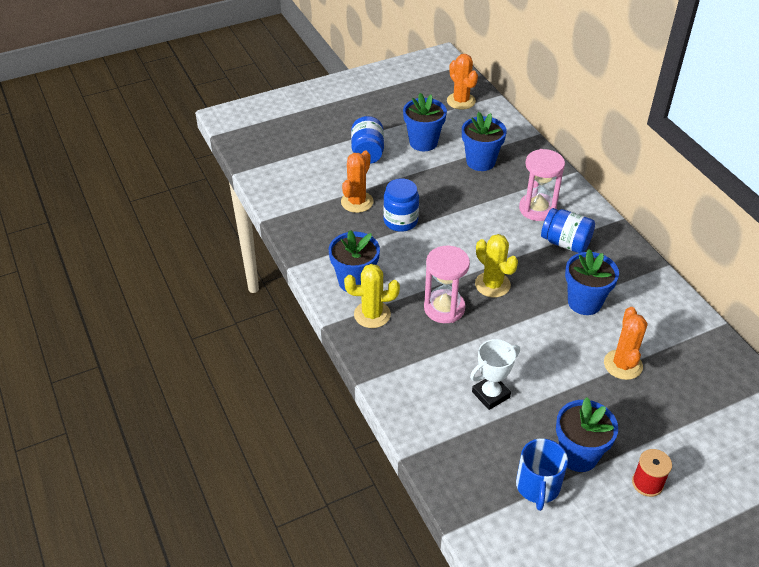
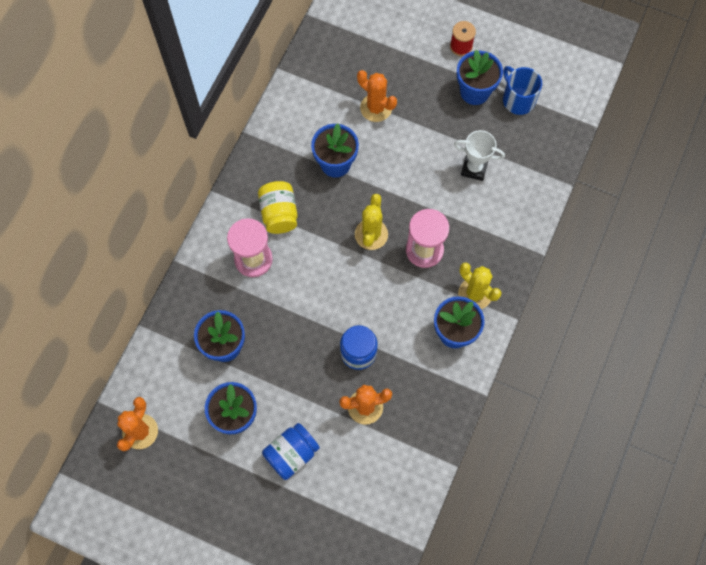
camera: 130 degrees left, 25 degrees up
(537, 486) = (518, 99): blue mug -> blue mug turned 90 degrees counterclockwise
(565, 243) = (279, 214): blue jar -> yellow jar
(623, 365) = (376, 108): orange cactus -> orange cactus turned 75 degrees clockwise

